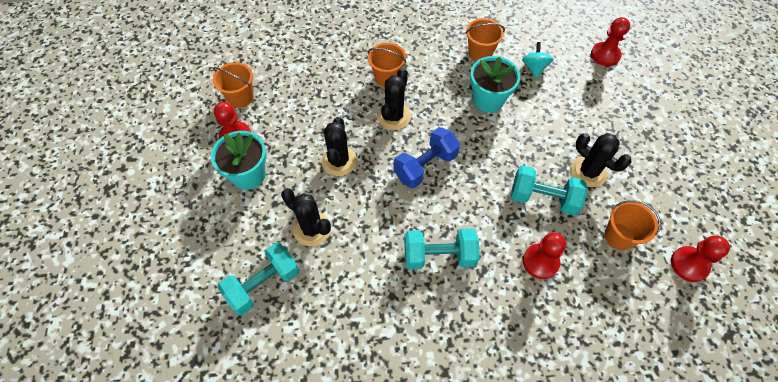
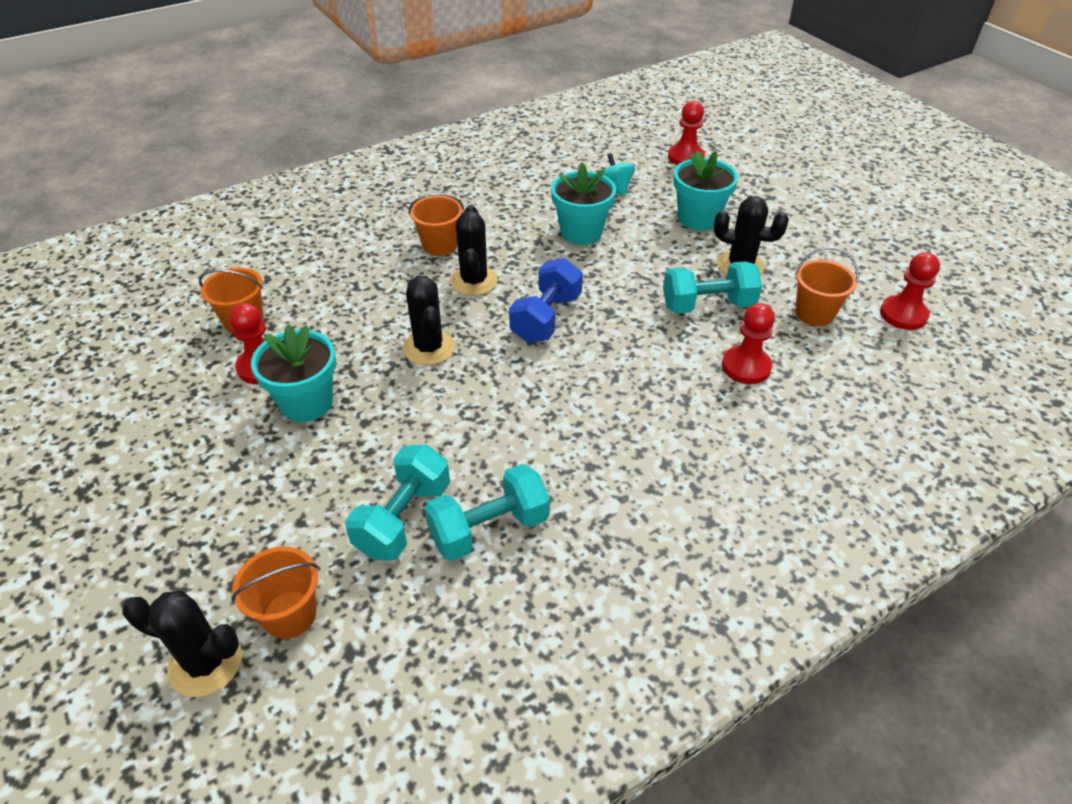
camera: 25 degrees left, 15 degrees down
(312, 229) = (436, 432): black cactus -> black cactus (205, 663)
(439, 256) = (622, 402): turquoise dumbbell -> turquoise dumbbell (489, 529)
(480, 53) = (542, 191): orange bucket -> orange bucket (289, 614)
(581, 117) = (698, 218): none -> turquoise flower pot

